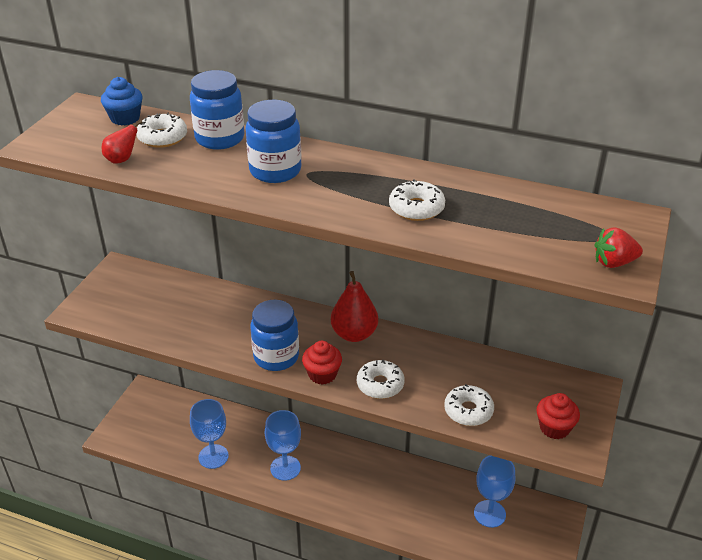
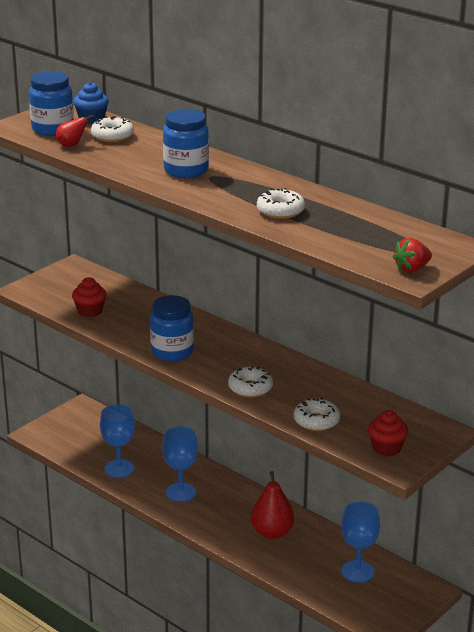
camera: 20 degrees right, 10 degrees down
(220, 138) = (157, 143): blue jar -> blue jar (52, 129)
(322, 374) = (204, 371): red cupcake -> red cupcake (90, 311)
(354, 334) = (251, 350): red pear -> red pear (272, 532)
(614, 263) = (411, 269): red strawberry -> red strawberry turned 45 degrees counterclockwise

